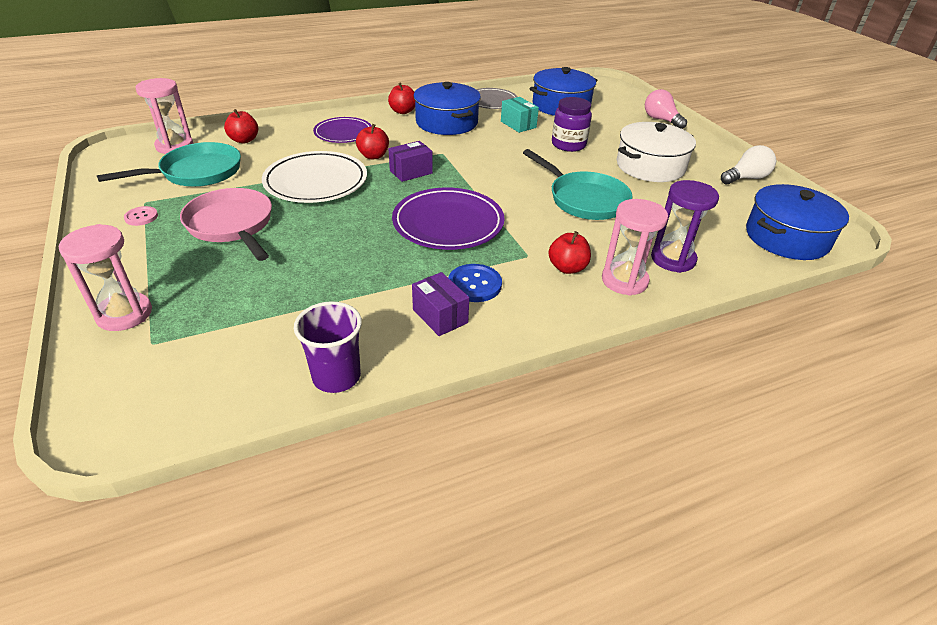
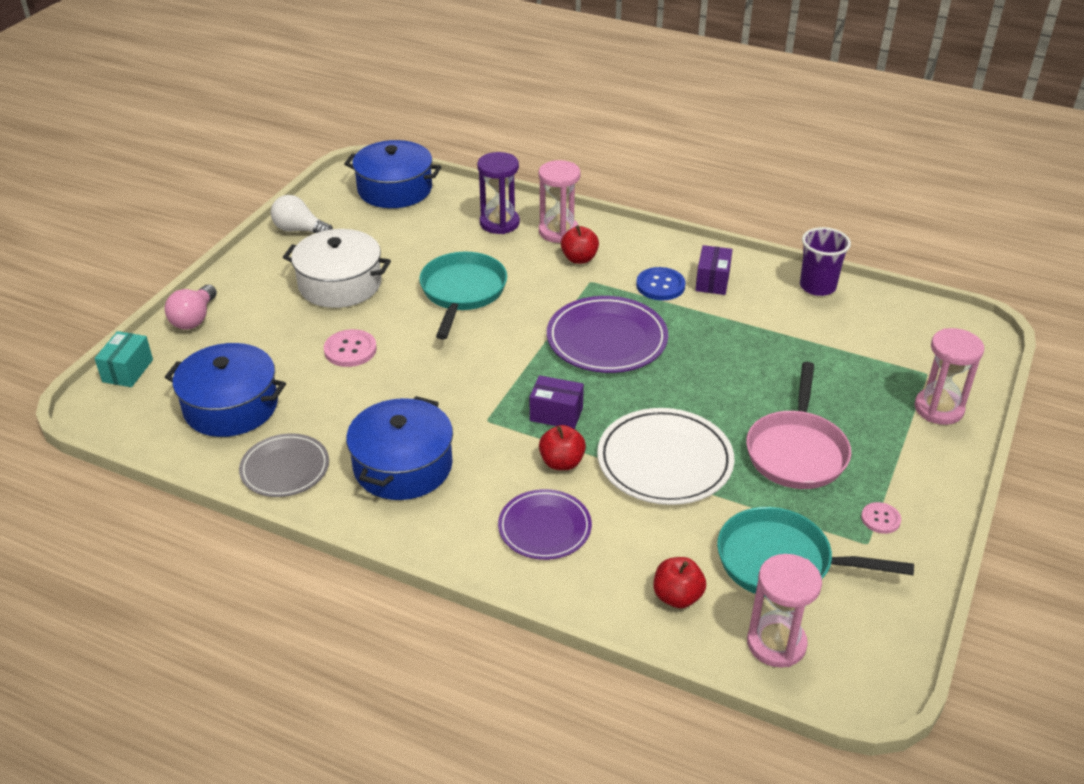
camera: 130 degrees left, 0 degrees up
(403, 111) = (417, 525): red apple -> none
(518, 124) = (337, 409): turquoise box -> turquoise box (127, 371)
(568, 144) = (350, 350): purple jar -> pink button

